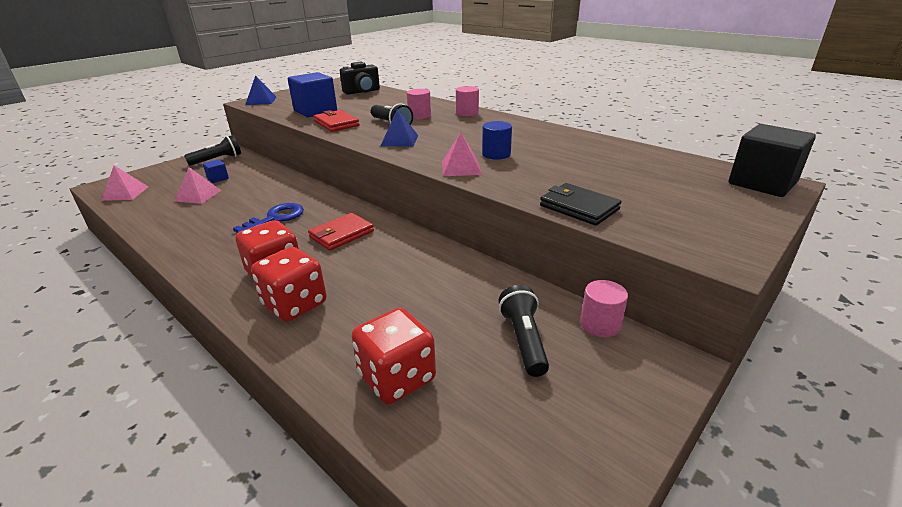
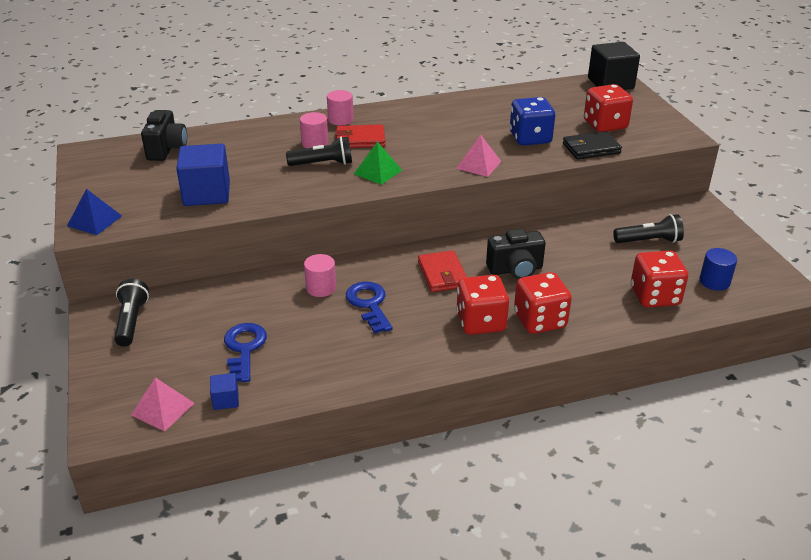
camera: 60 degrees left, 5 degrees up
(198, 195) = (244, 349): pink pyramid -> blue key
(218, 178) = (204, 328): blue cube -> blue cube (226, 400)
(336, 123) = (277, 191): red wallet -> red wallet (360, 139)
(377, 266) = (515, 270): none -> black camera
(399, 140) = (378, 172): blue pyramid -> green pyramid
(496, 154) = (466, 142): blue cylinder -> blue cylinder (714, 281)
(523, 340) = (649, 241): black flashlight -> black flashlight turned 150 degrees clockwise
(549, 175) = (530, 138): none -> blue dice
(600, 324) = (652, 210): pink cylinder -> pink cylinder (321, 288)
(650, 202) = (605, 125): none -> red dice

